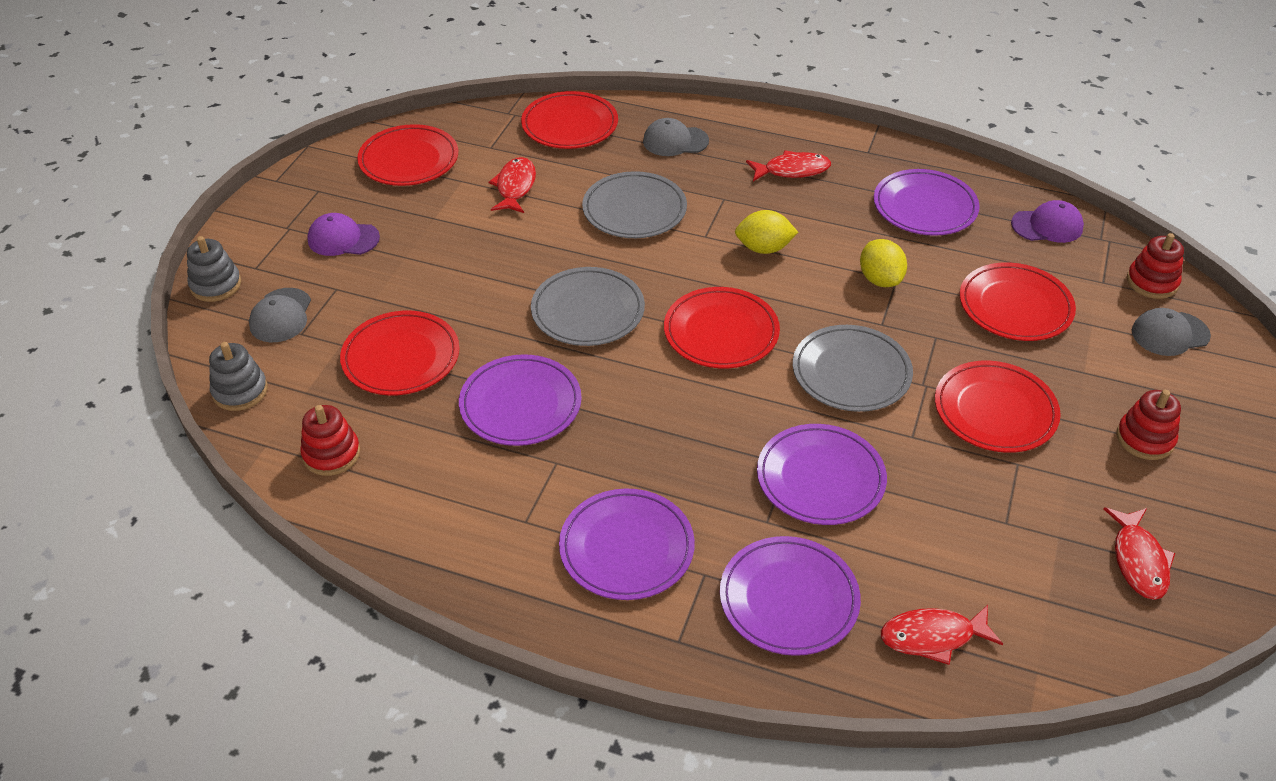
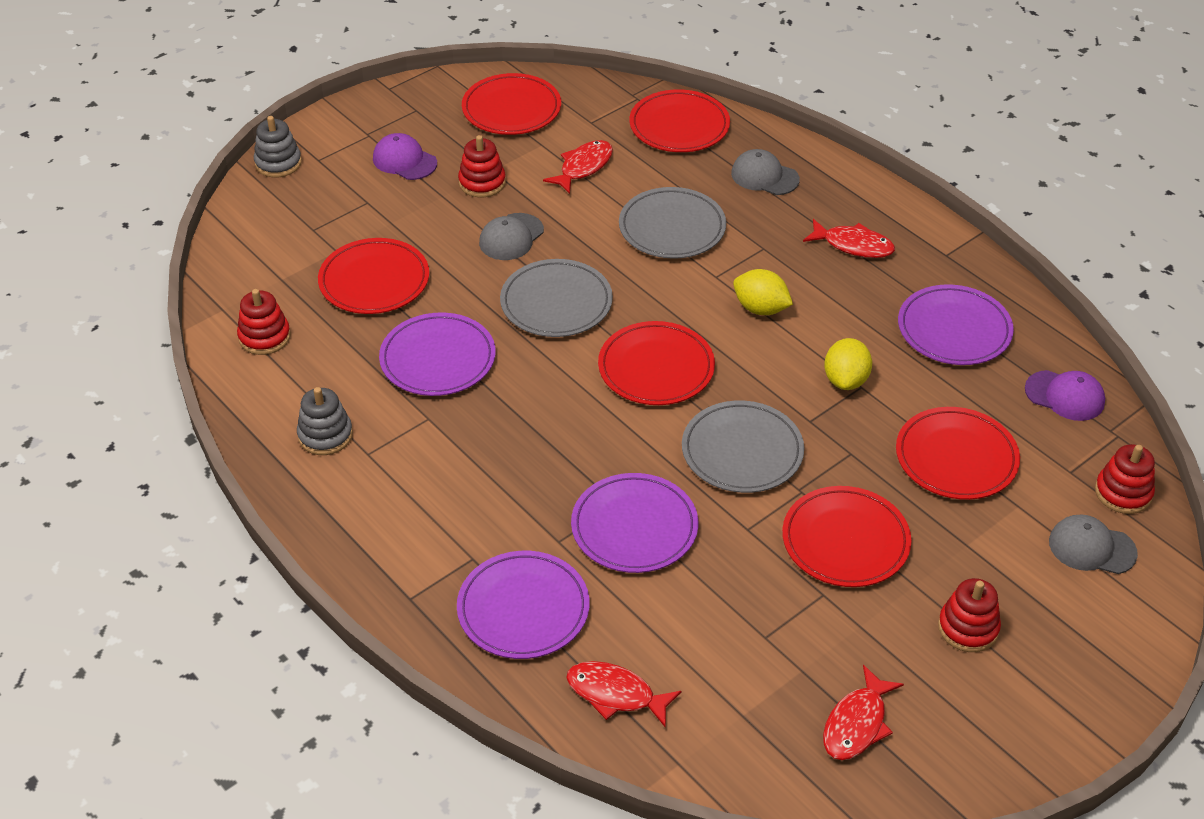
camera: 30 degrees right, 0 degrees up
(240, 391) = (234, 258): grey stacking toy -> grey stacking toy (325, 435)
(281, 316) = (308, 208): grey cap -> grey cap (511, 237)
(433, 232) = (482, 182): none -> red stacking toy
(626, 548) = (428, 510): purple plate -> none

